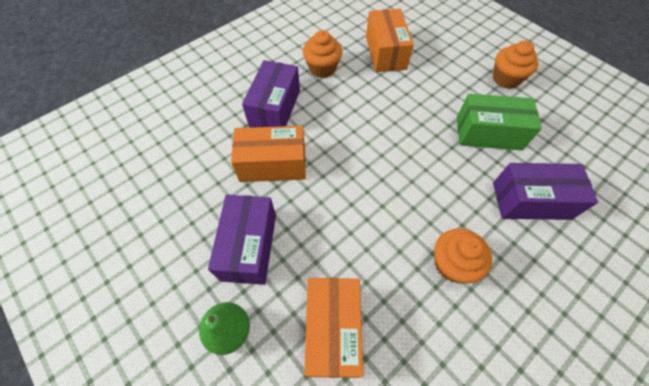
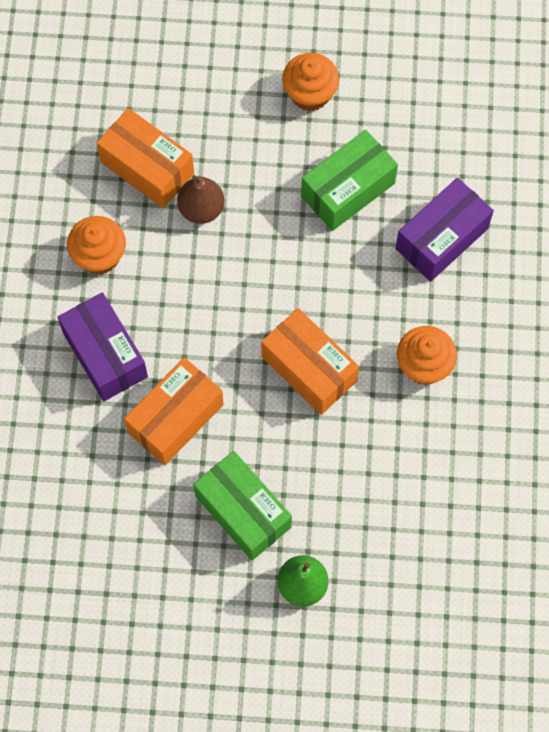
camera: 45 degrees left, 10 degrees up
(249, 246) = (243, 511): purple box -> green box
(332, 330) = (379, 508): orange box -> orange box (309, 369)
(394, 85) = (201, 209): none -> brown pear

